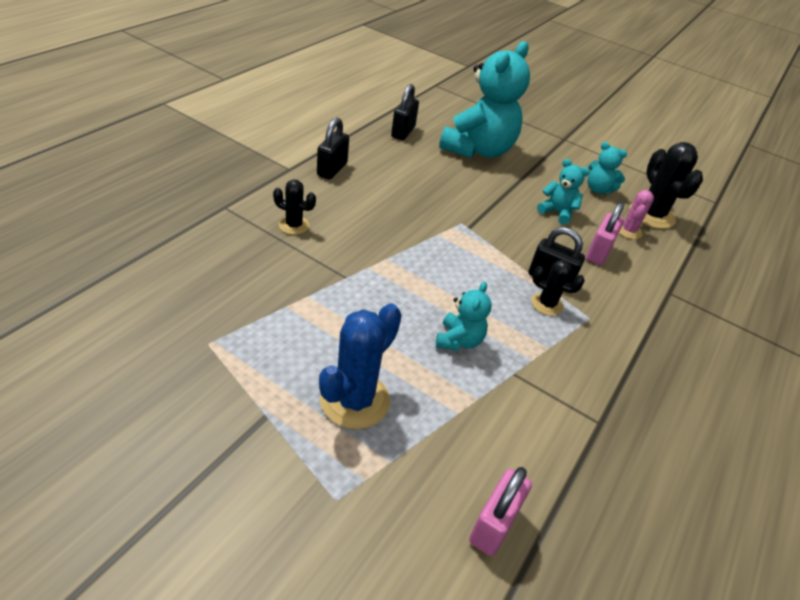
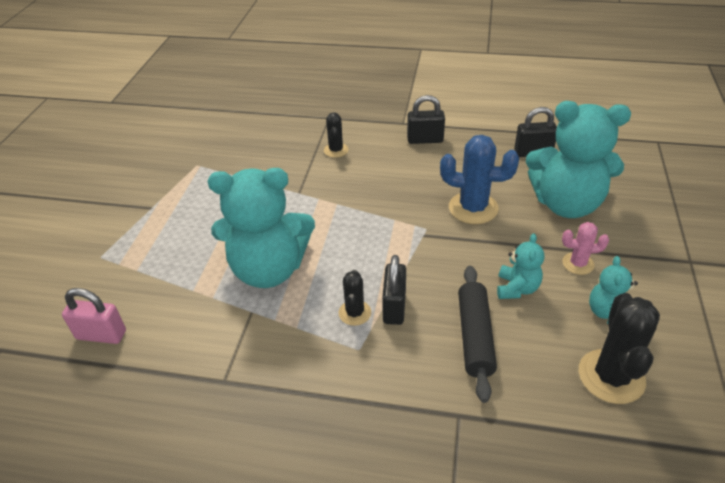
camera: 75 degrees right, 0 degrees up
(354, 400) = (180, 237): blue cactus -> blue cactus (473, 208)
(459, 340) = (269, 269): turquoise teddy bear -> turquoise teddy bear, size x2.17
(598, 253) = (475, 337): pink padlock -> black rolling pin
(628, 231) = (548, 357): pink cactus -> pink cactus (578, 264)
(651, 215) = (611, 376): black cactus -> black cactus turned 45 degrees counterclockwise

